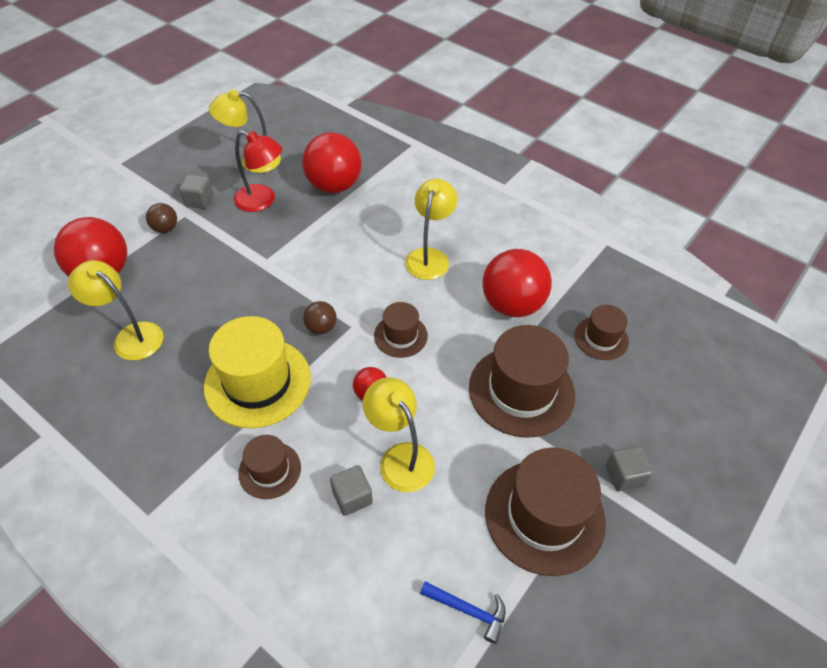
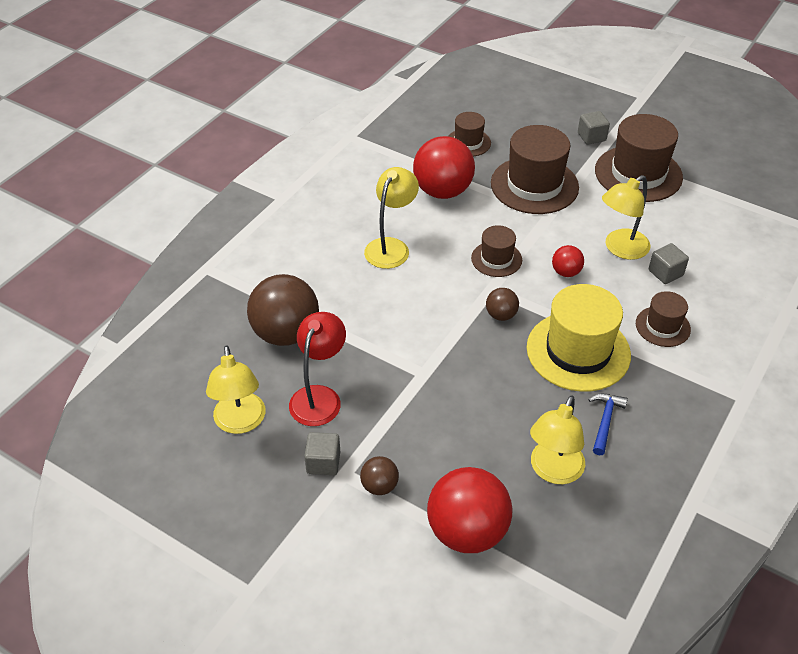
camera: 95 degrees left, 5 degrees down
(334, 185) = (286, 333): red ball -> brown ball
(429, 257) = (391, 247): yellow lamp -> yellow lamp turned 105 degrees clockwise
(468, 610) = (721, 208): blue hammer -> blue hammer (605, 421)

